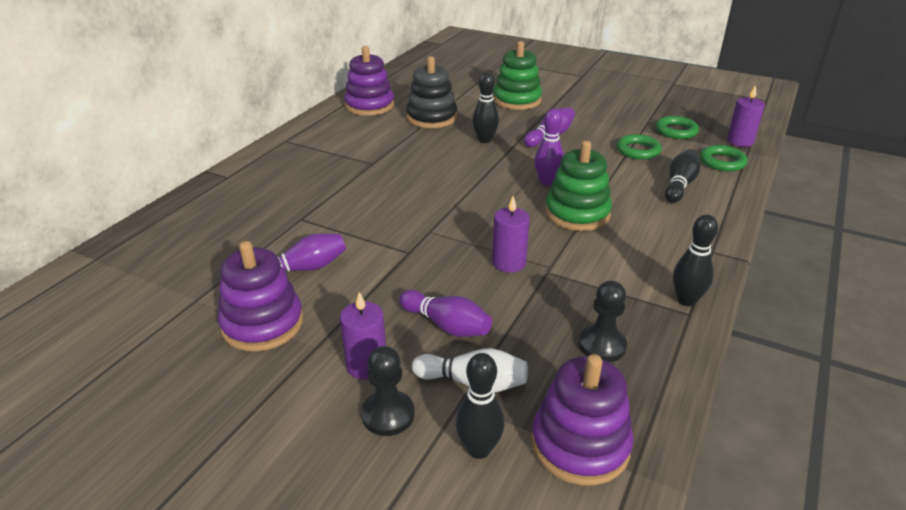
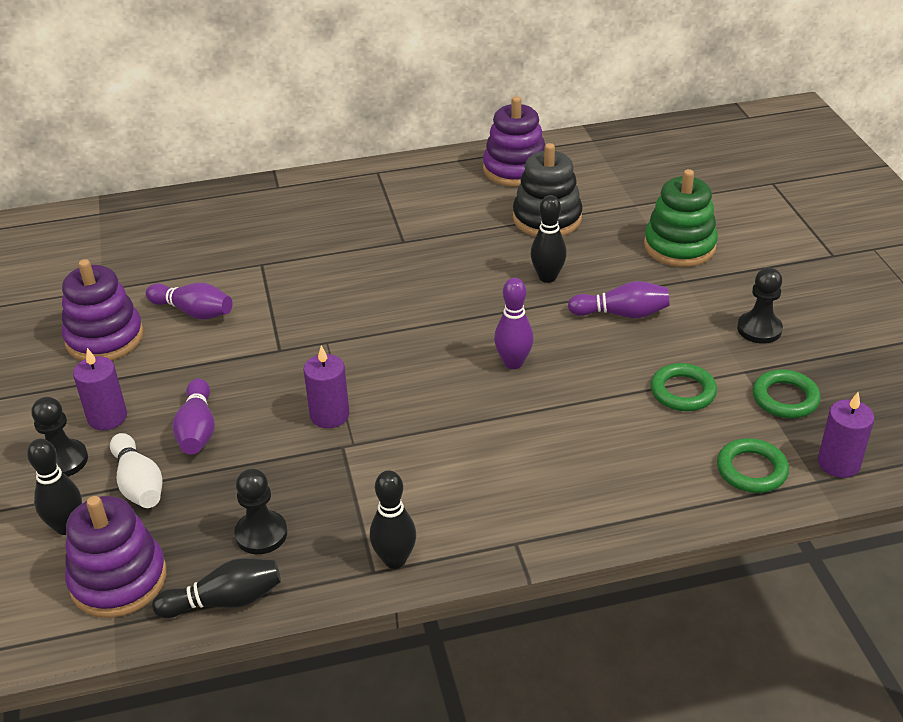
camera: 50 degrees right, 5 degrees up
(577, 213) = (473, 414): green stacking toy -> none
(614, 113) = (759, 329): none -> black pawn
(679, 185) = (637, 459): black bowling pin -> black bowling pin (224, 601)

